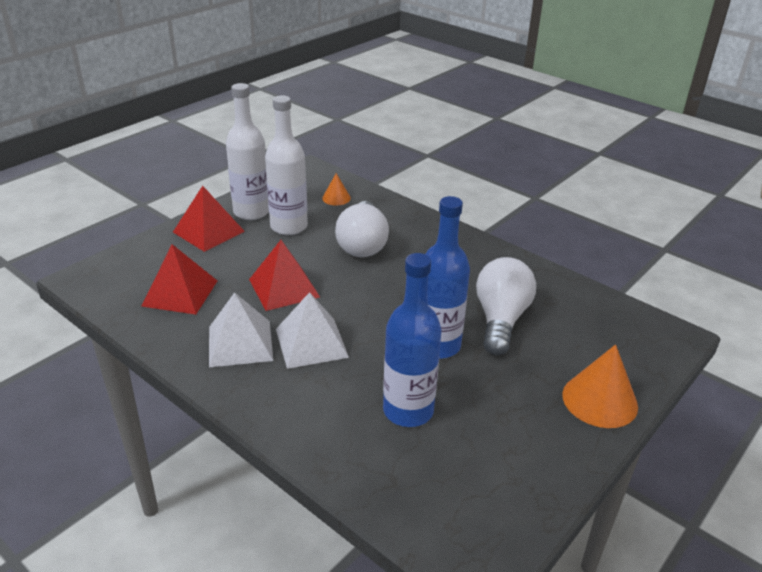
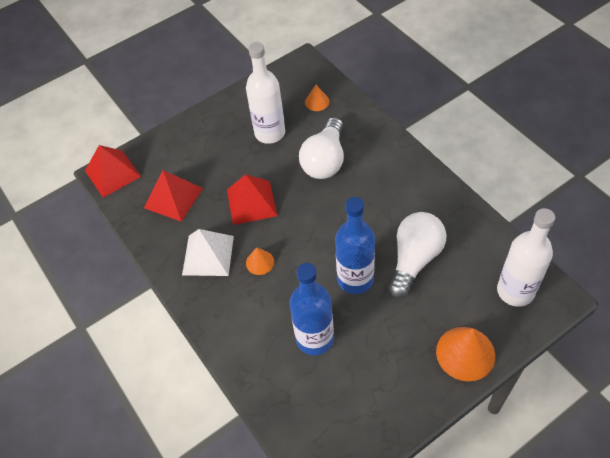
camera: 20 degrees right, 20 degrees up
(208, 231) = (205, 132): red pyramid -> red pyramid (113, 173)
(251, 212) = (243, 112): white bottle -> white bottle (515, 291)
(311, 343) = (260, 262): white pyramid -> orange cone

